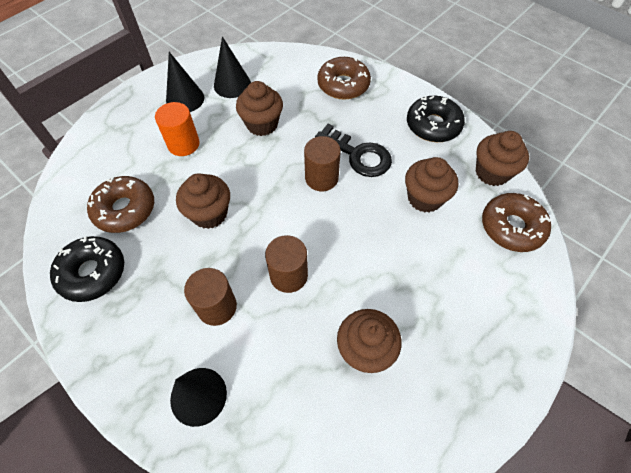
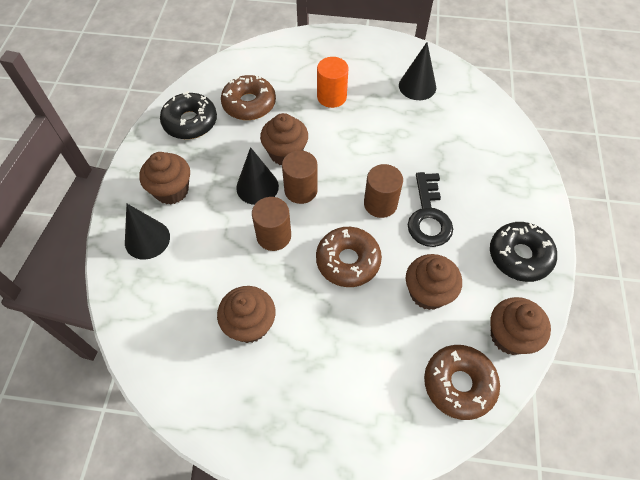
camera: 55 degrees right, 0 degrees up
(185, 99) = (373, 68): black cone -> black cone (257, 187)
(217, 307) = (216, 207): brown cylinder -> brown cylinder (301, 190)
(262, 124) = (396, 131): brown cupcake -> brown cupcake (171, 190)
(343, 85) = (496, 159): brown donut -> brown donut (348, 261)

